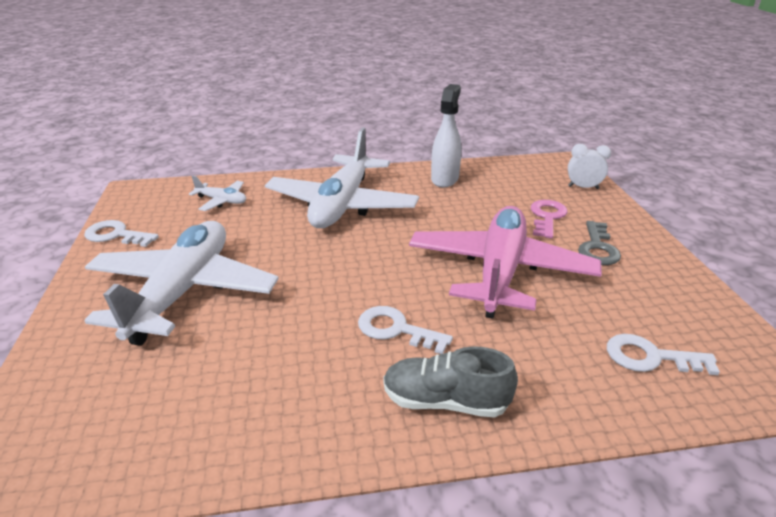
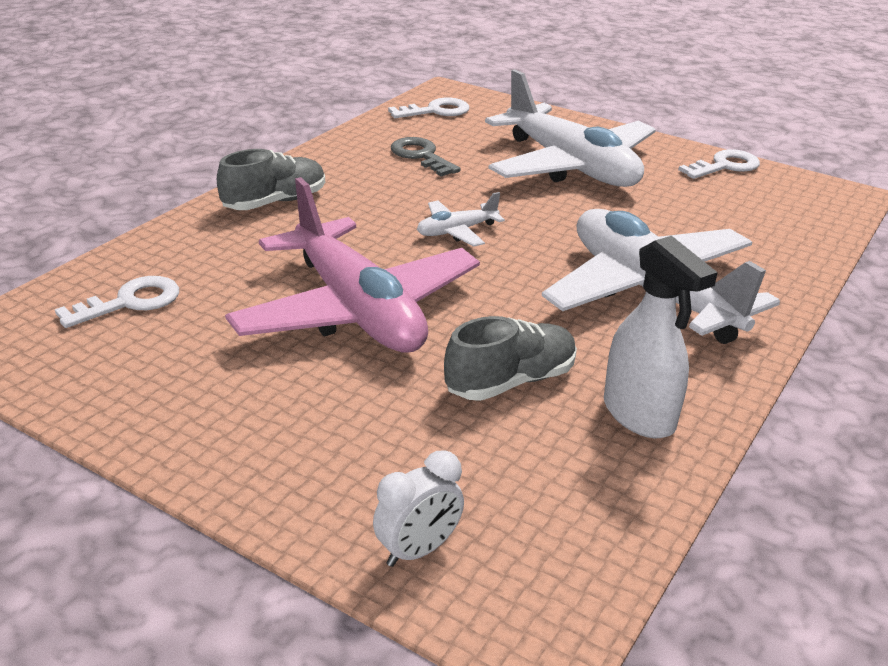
camera: 130 degrees right, 0 degrees up
(222, 201) = (755, 230): white plane -> white plane (456, 231)
(396, 330) = (373, 220): white key -> white key (435, 111)
(473, 208) = (510, 381): none -> grey shoe
(547, 217) = (397, 427): pink key -> none
(597, 248) = (275, 409): grey key -> grey key (421, 156)

